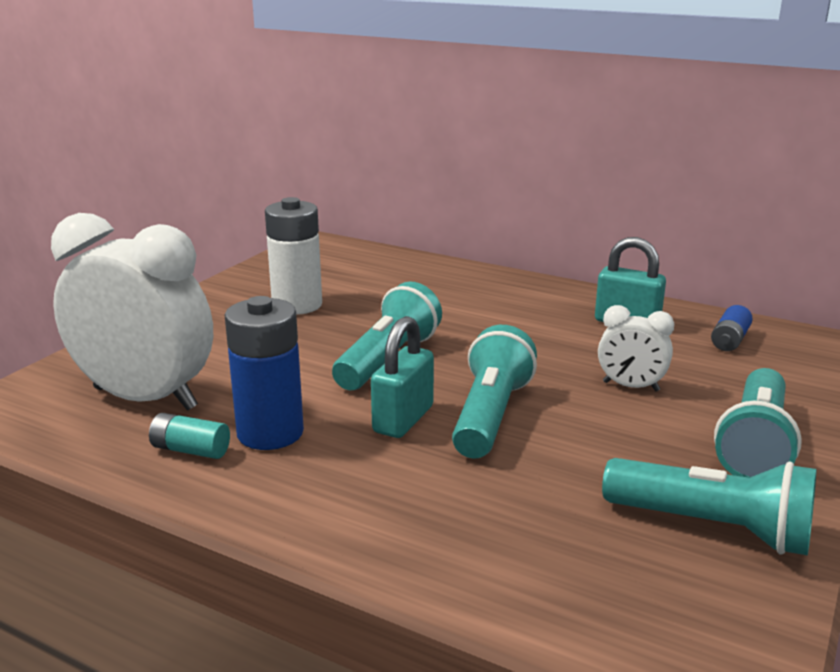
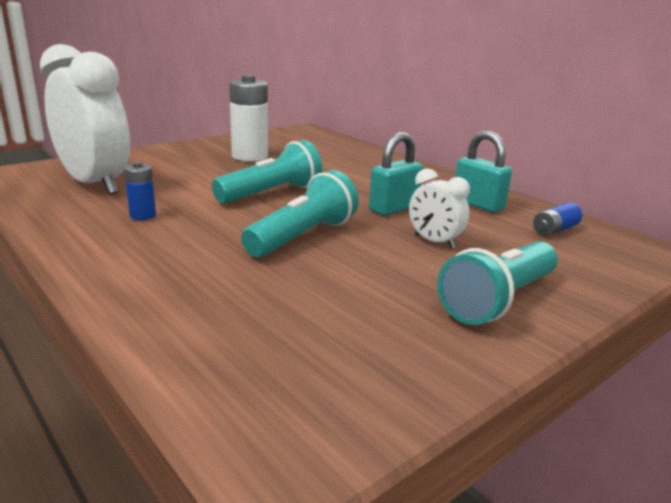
camera: 20 degrees right, 0 degrees up
(190, 450) = (83, 214): turquoise battery -> none
(270, 433) = (143, 215): blue battery -> blue battery, size x0.52
(403, 419) = (238, 226): turquoise padlock -> turquoise padlock (393, 208)
(712, 528) = (393, 346): turquoise flashlight -> none

